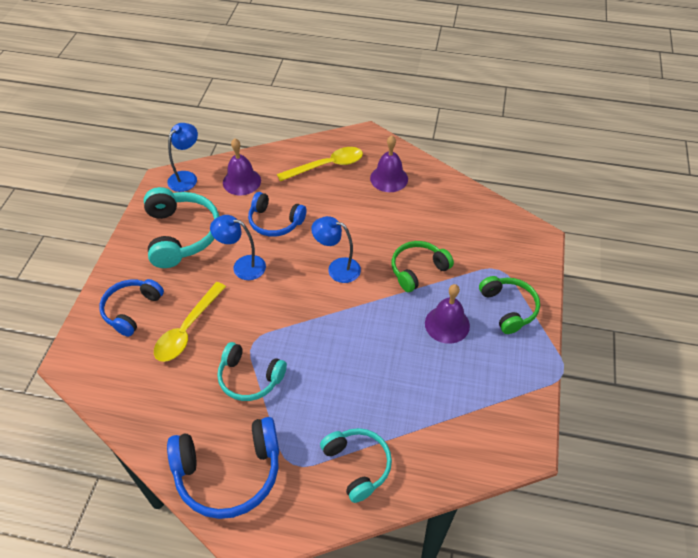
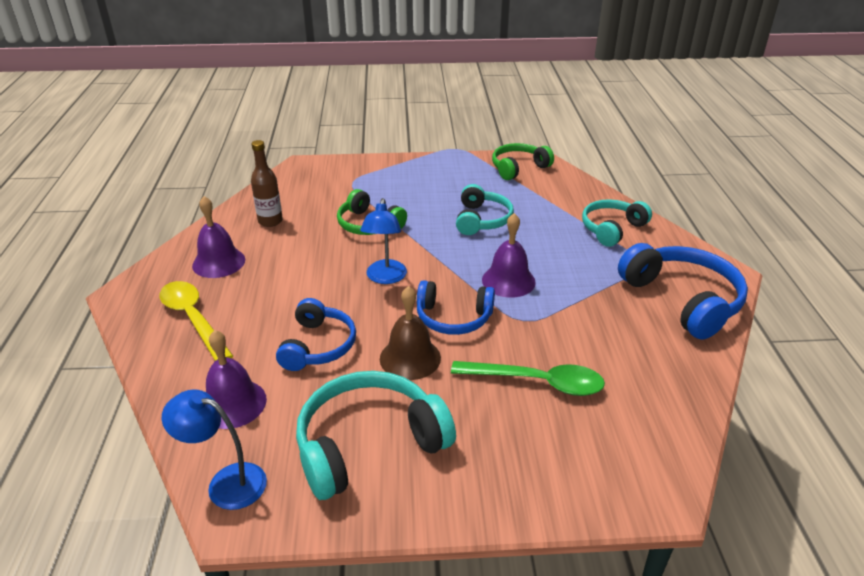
camera: 105 degrees left, 15 degrees down
(132, 310) = (537, 454): blue headphones -> blue headphones (453, 317)
(187, 329) = (537, 382): yellow spoon -> green spoon
(242, 266) = (410, 358): blue lamp -> brown bell
(250, 378) = (570, 311): turquoise headphones -> turquoise headphones (481, 220)
(440, 209) = (270, 221): none -> brown bottle
(447, 324) = (433, 202): purple bell -> purple bell (508, 281)
(508, 308) = (399, 174): green headphones -> green headphones (518, 168)

